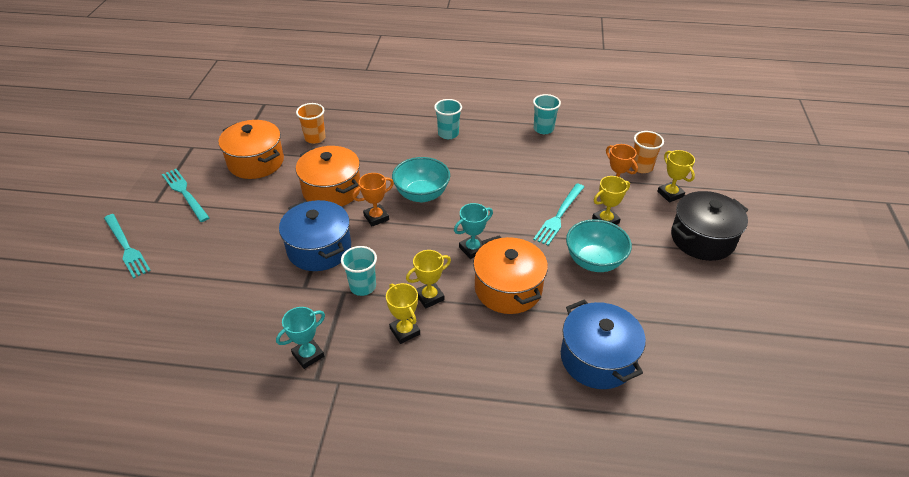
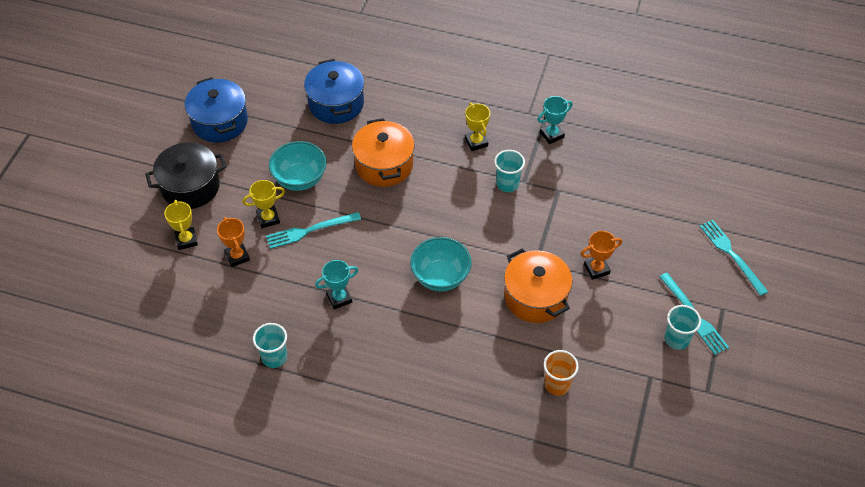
camera: 170 degrees left, 10 degrees up
(256, 162) = (624, 353): orange pot -> none
(319, 249) = (546, 226): blue pot -> blue pot (220, 122)
(376, 217) = (490, 254): orange trophy -> orange trophy (596, 269)
(429, 297) = (451, 167): yellow trophy -> none
(448, 134) = (393, 366): turquoise cup -> turquoise cup (676, 339)
(472, 249) = (404, 206): turquoise trophy -> turquoise trophy (339, 298)
(559, 216) = (310, 230): turquoise fork -> turquoise fork turned 150 degrees counterclockwise
(641, 167) = (193, 279): orange cup -> none

